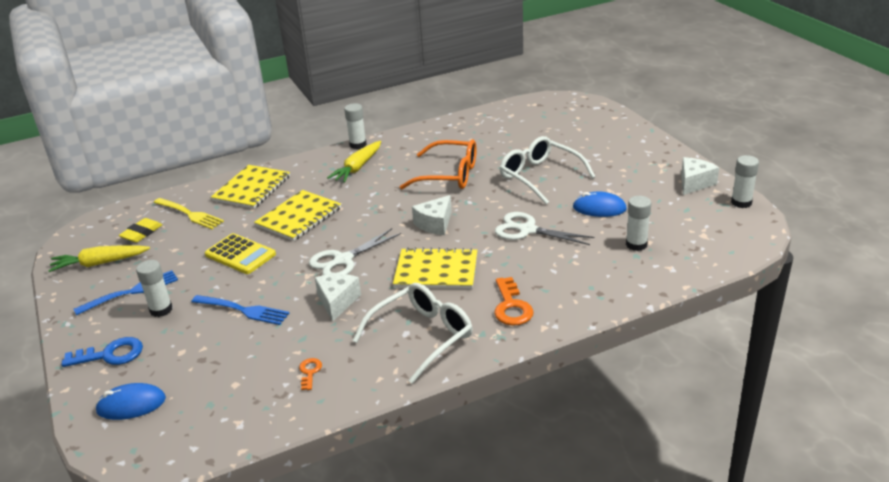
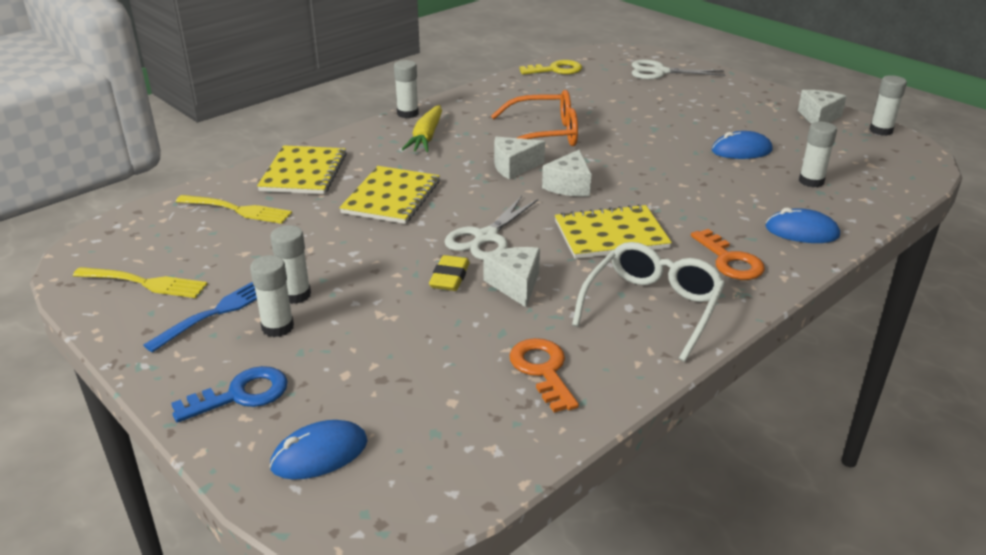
camera: 20 degrees left, 0 degrees up
(100, 263) = (143, 283): yellow carrot -> yellow fork
(141, 233) = (182, 239): yellow eraser -> yellow eraser (449, 277)
(187, 287) = (295, 295): none -> white glue stick
(240, 254) = (344, 248): yellow calculator -> none
(242, 310) = (395, 311): blue fork -> none
(310, 372) = (542, 370): orange key -> orange key, size x1.80
(405, 202) = (514, 167): none -> white cheese
(502, 114) = (556, 70): none -> yellow key
(527, 230) = (681, 180): white scissors -> white scissors (660, 72)
(540, 176) = (650, 126): white glasses -> none
(590, 290) = (801, 232): none -> blue mouse

